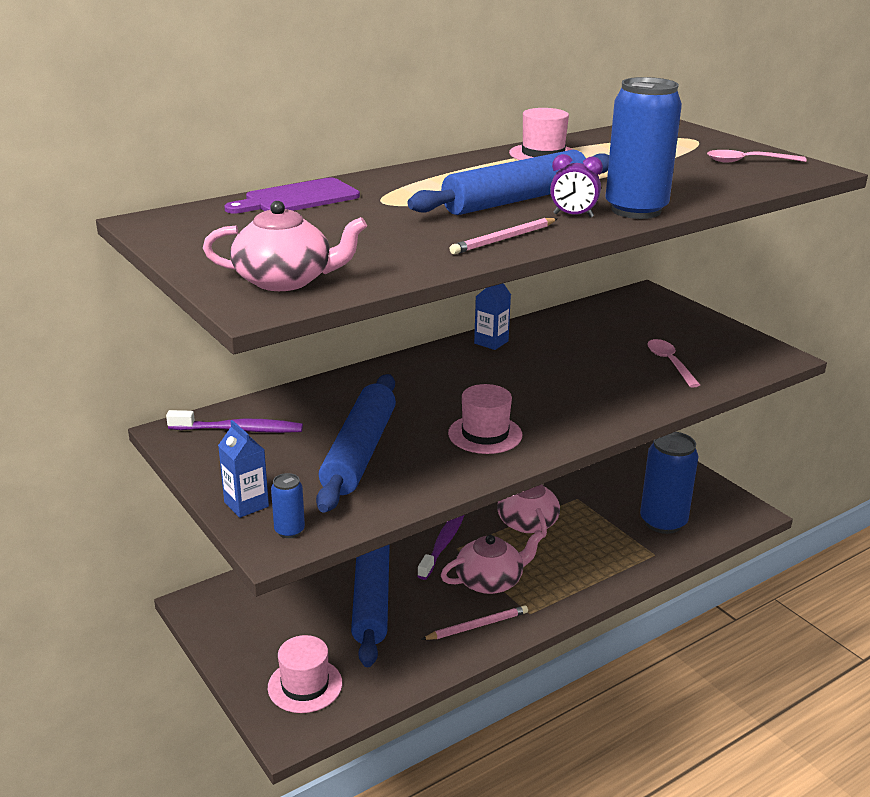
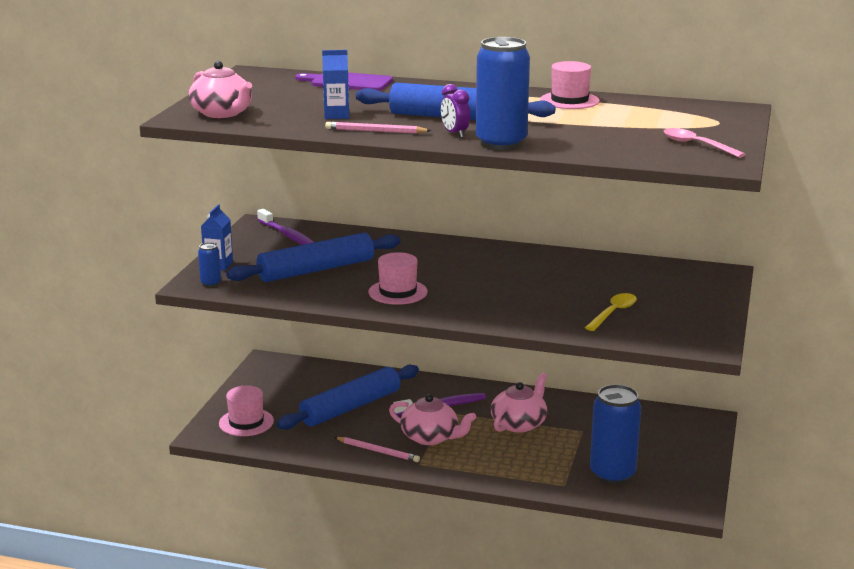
camera: 50 degrees right, 5 degrees down
(491, 342) = (526, 254): blue carton -> blue carton (336, 115)
(669, 363) = (613, 313): pink spoon -> yellow spoon

